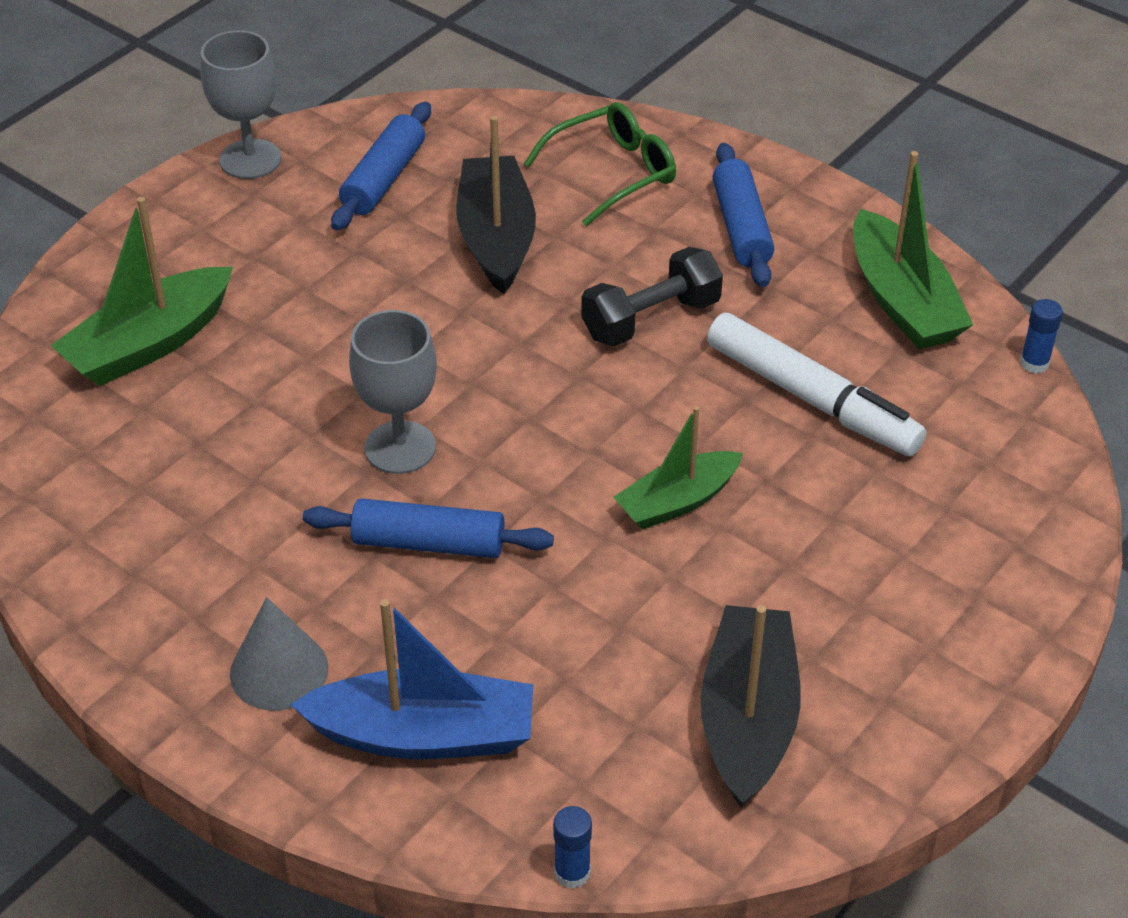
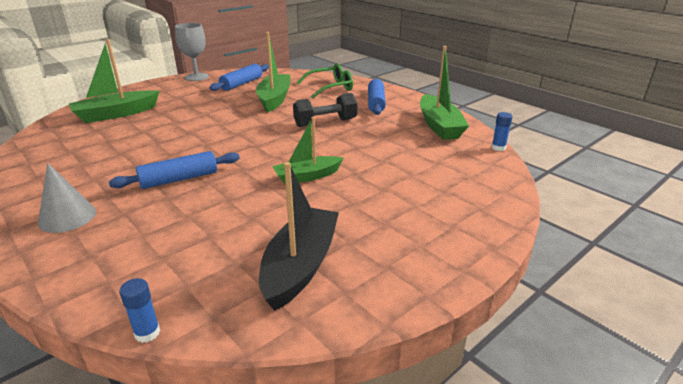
camera: 10 degrees right, 15 degrees down
(400, 448) = (191, 149): grey goblet -> none
(424, 735) = (116, 251): blue boat -> none
(428, 543) = (179, 179): blue rolling pin -> blue rolling pin turned 45 degrees counterclockwise
(496, 238) = (274, 99): black boat -> green boat
(812, 399) = (387, 150): white marker -> none

